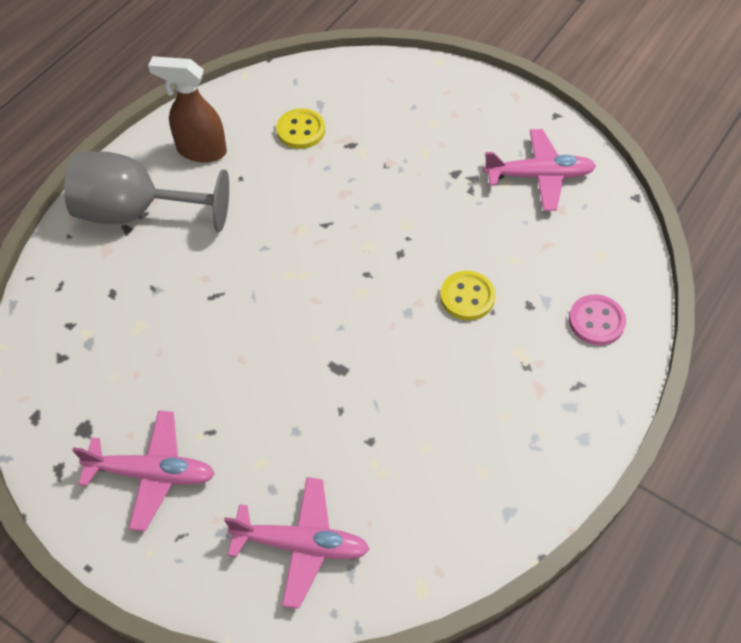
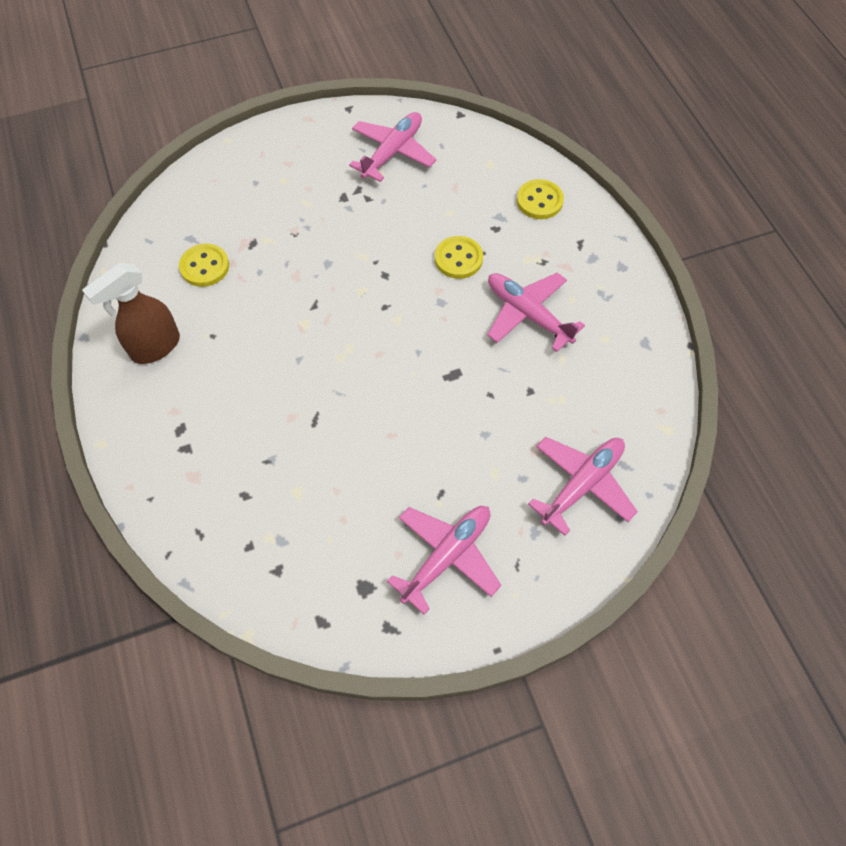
camera: 55 degrees left, 5 degrees up
(136, 212) = (174, 431): grey goblet -> none
(454, 389) = (527, 314): none -> pink plane
(596, 321) = (539, 201): pink button -> yellow button

